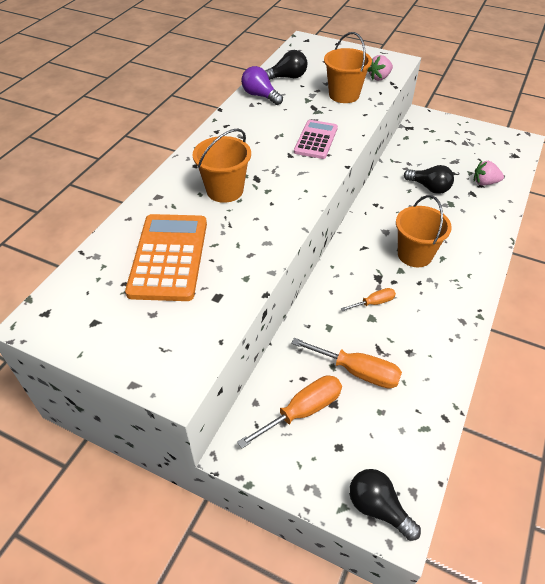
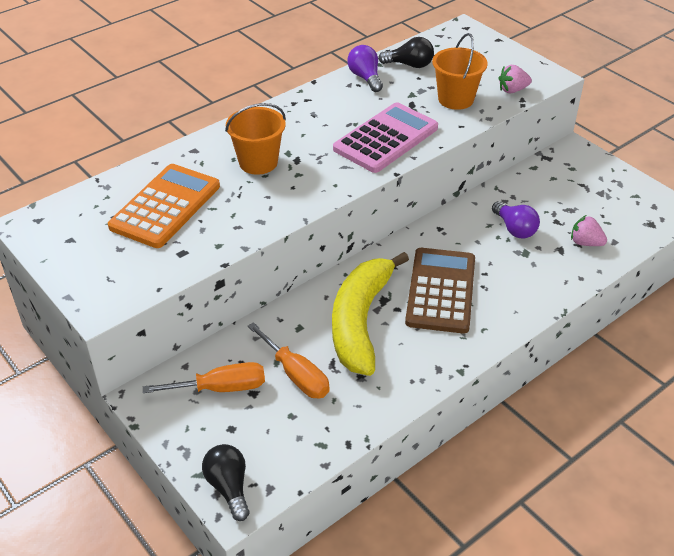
camera: 25 degrees right, 5 degrees down
(316, 140) = (386, 138): pink calculator -> pink calculator, size x1.60
(374, 303) = (360, 321): orange screwdriver -> yellow banana
(415, 254) = (440, 291): orange bucket -> brown calculator
(429, 187) = (514, 229): black light bulb -> purple light bulb

